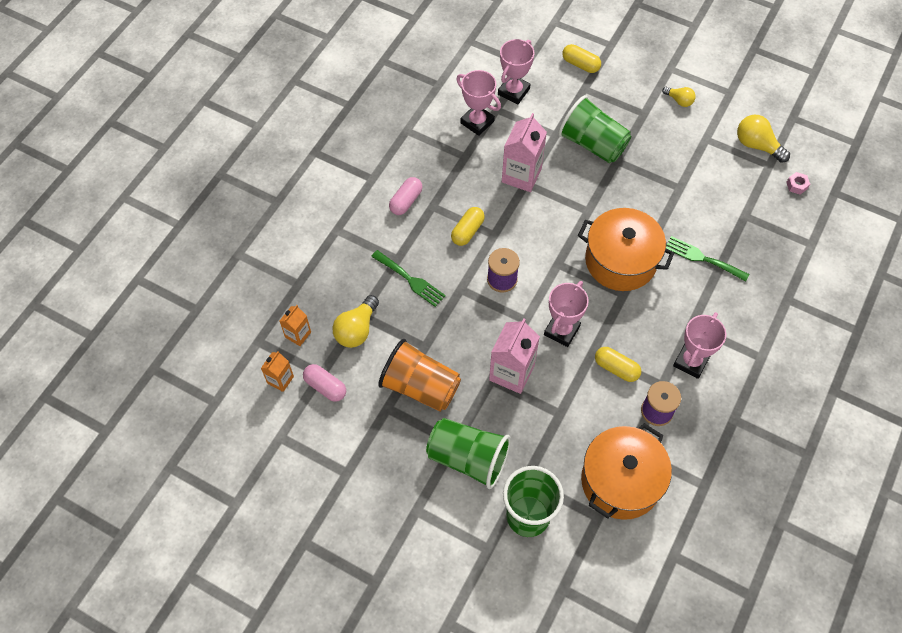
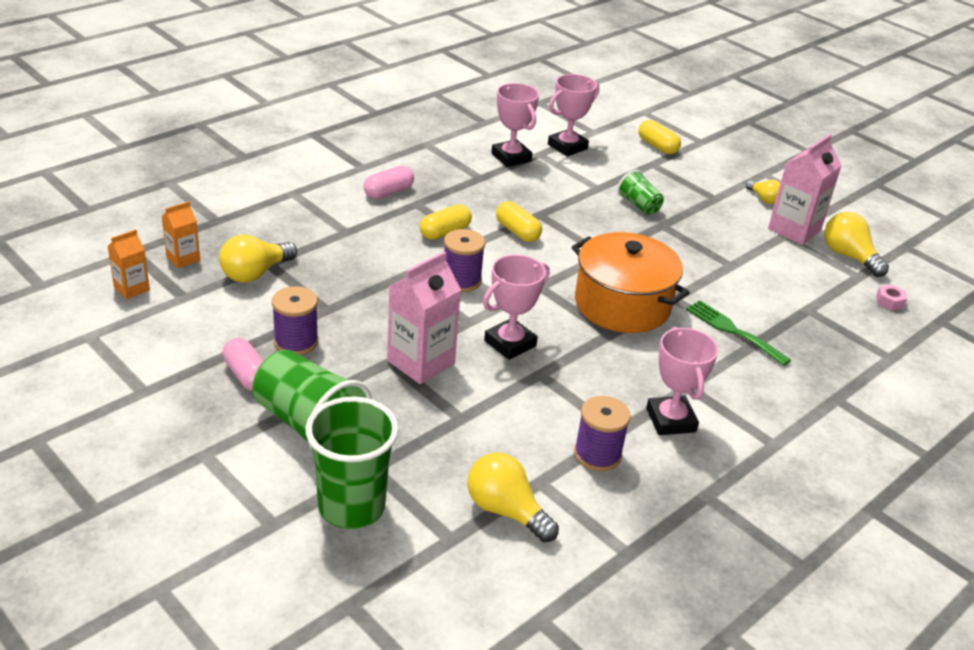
camera: 15 degrees right, 25 degrees down
(325, 387) = (180, 309): pink capsule -> pink capsule (247, 376)
(410, 280) = (349, 252): green fork -> none
(420, 386) = (296, 342): orange cup -> purple spool
(521, 175) = (538, 207): pink carton -> pink carton (794, 230)
(592, 144) = (639, 205): green cup -> green cup, size x0.53
(616, 368) = (563, 397): yellow capsule -> yellow capsule (517, 232)
(621, 481) = (506, 511): orange pot -> yellow light bulb
(691, 362) = (671, 420): pink trophy -> pink trophy turned 60 degrees counterclockwise

